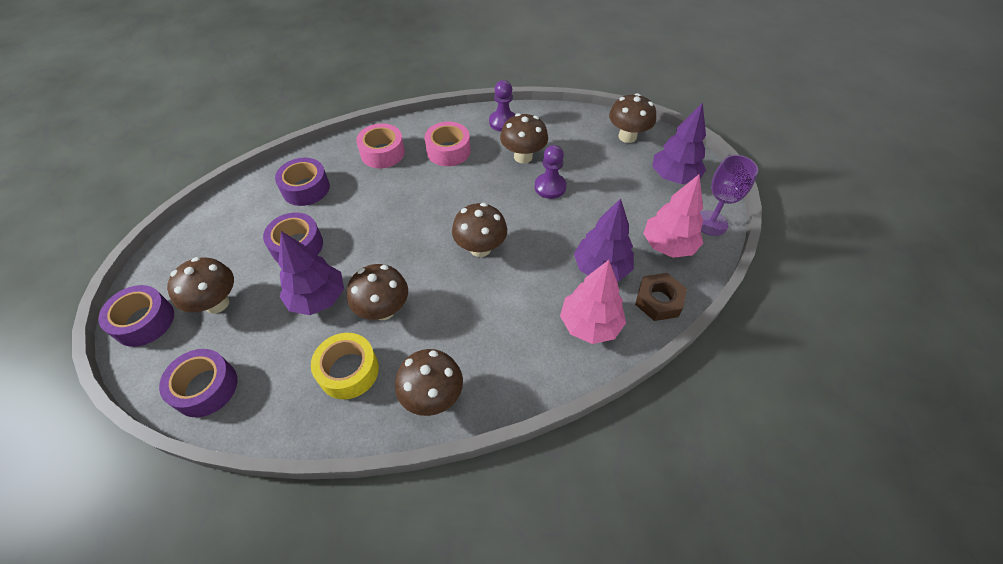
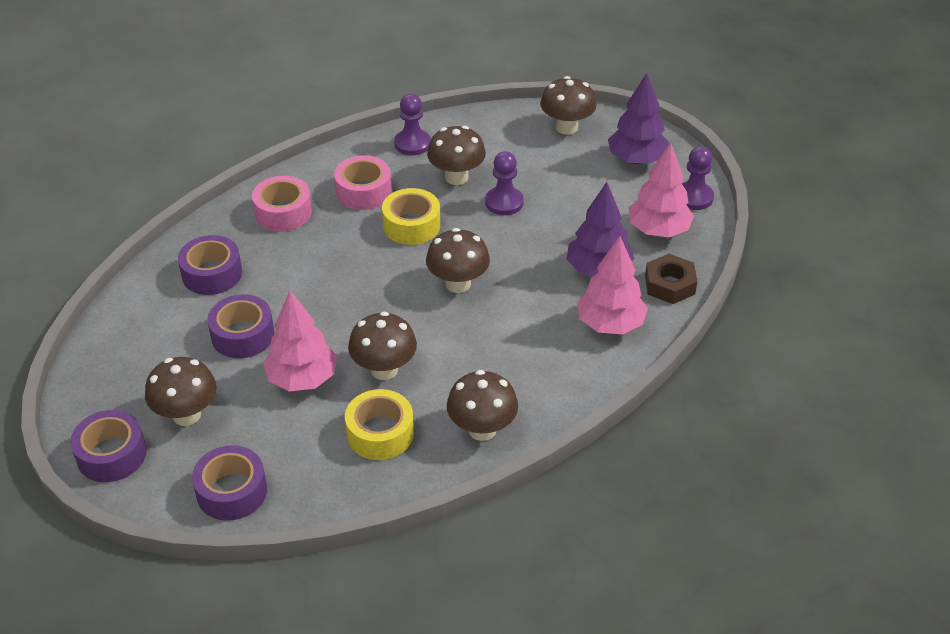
camera: 20 degrees left, 10 degrees down
(317, 298) = (302, 379): purple tree -> pink tree
(469, 187) = (411, 225): none -> yellow tape
(711, 223) = (694, 197): purple goblet -> purple pawn

